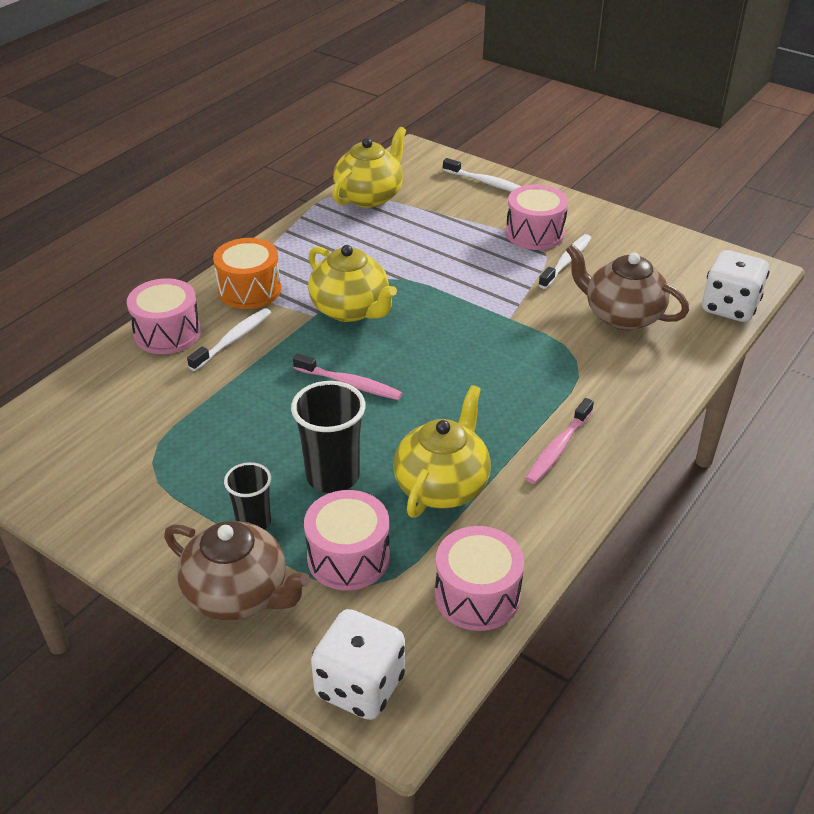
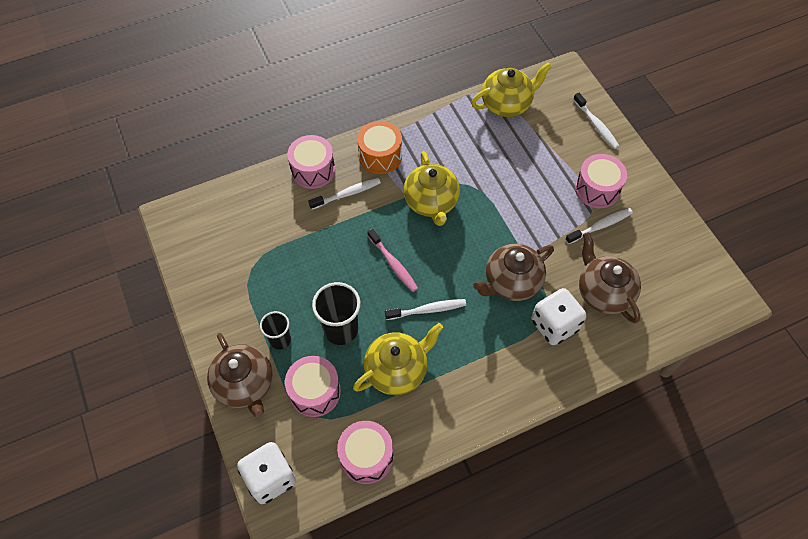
camera: 30 degrees right, 20 degrees up
(431, 411) = (428, 310): none -> white toothbrush
(511, 346) = (511, 282): none -> brown teapot
(558, 448) = (484, 378): pink toothbrush -> none
(729, 307) = (685, 322): white dice -> white dice (554, 325)

